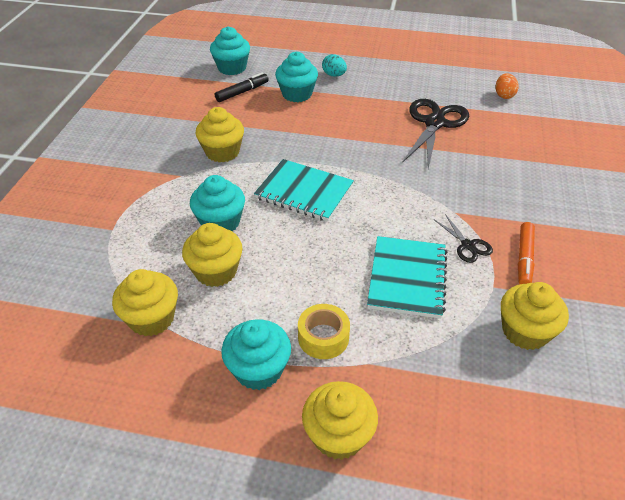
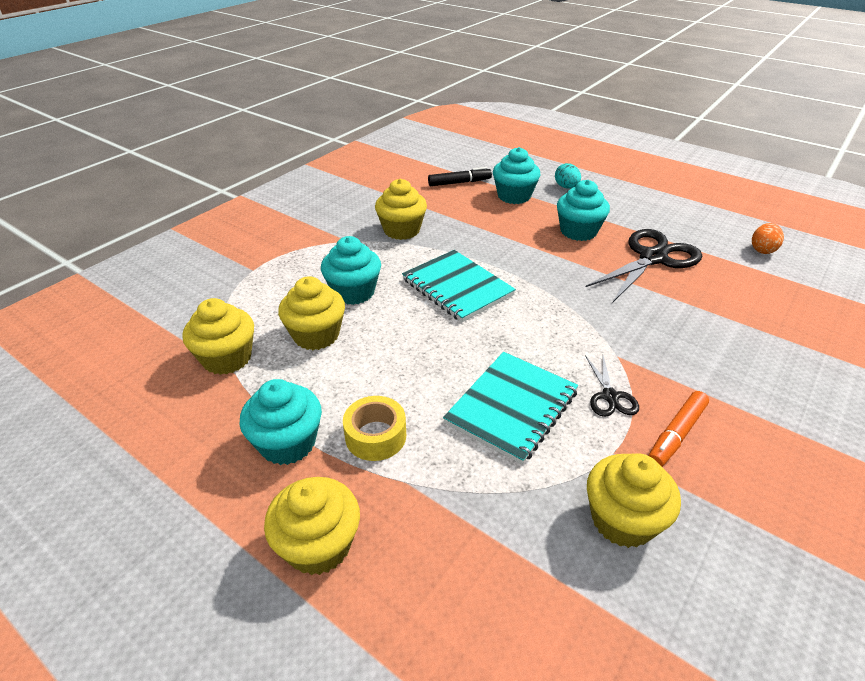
camera: 25 degrees right, 5 degrees down
(232, 68) = (464, 160): turquoise cupcake -> turquoise cupcake (578, 231)

